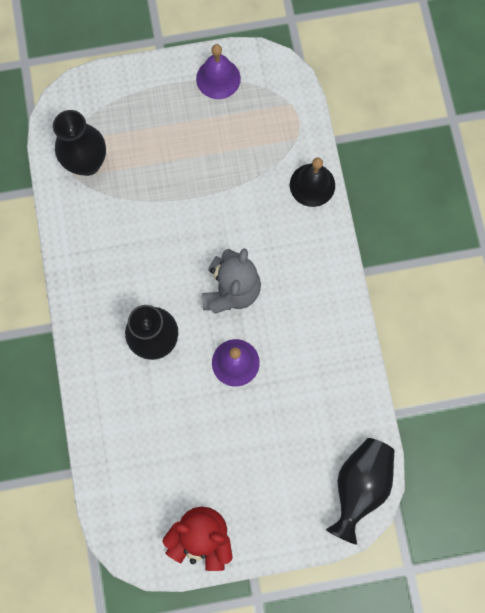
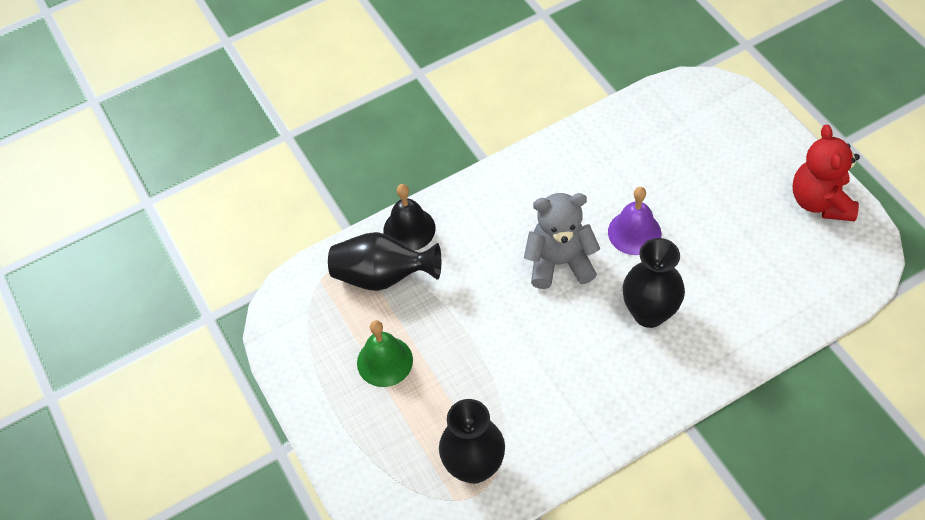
camera: 105 degrees left, 20 degrees down
(198, 129) = (384, 361): none -> green bell
(218, 78) = (312, 363): purple bell -> none
(359, 485) = (696, 97): black vase -> black vase (383, 276)

